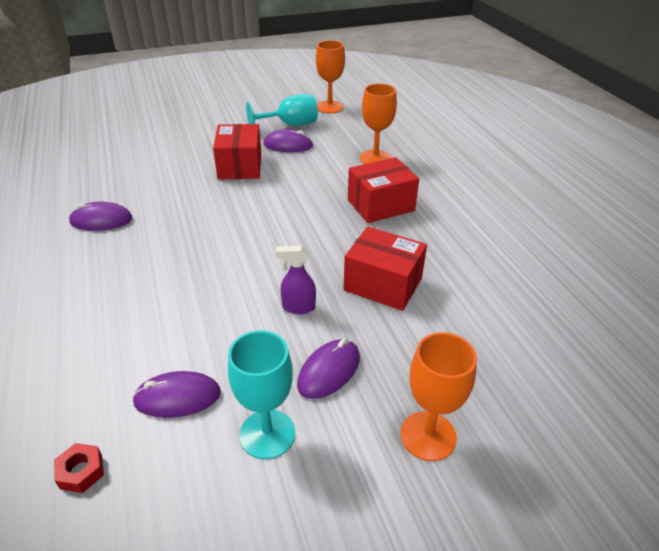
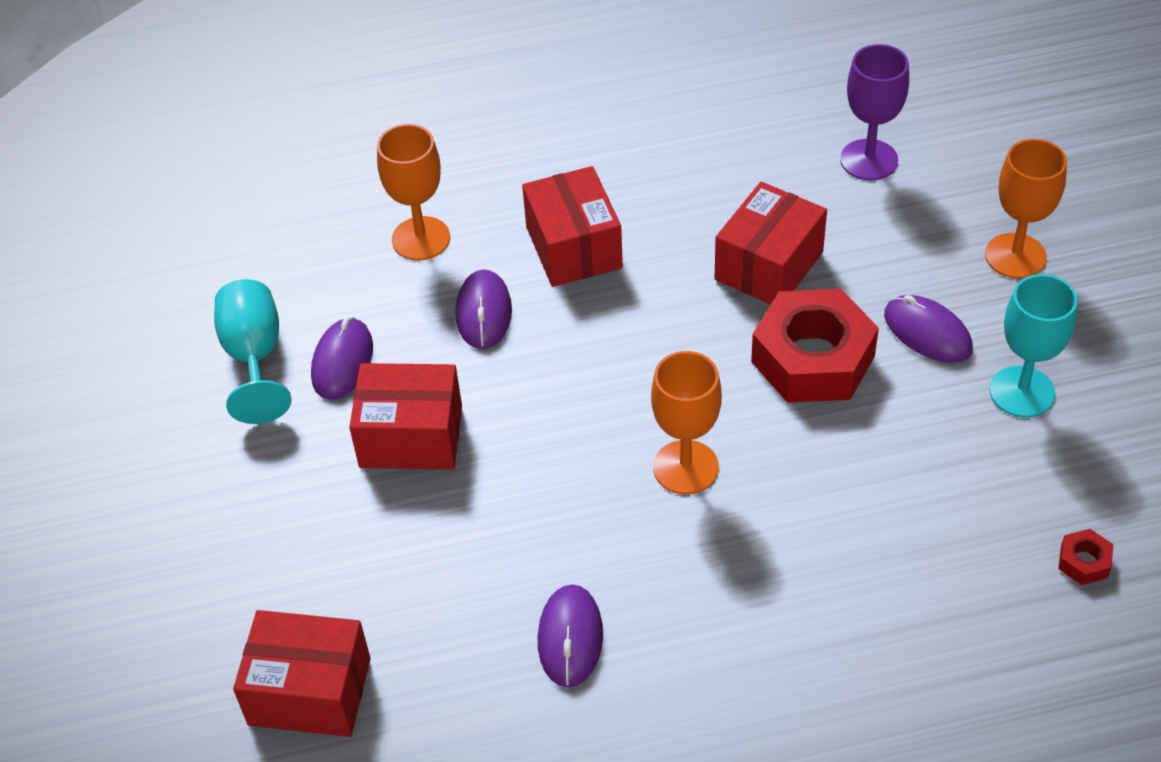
camera: 80 degrees left, 10 degrees up
(99, 155) = (310, 691): none -> red box
(177, 397) = (973, 481): purple mouse -> purple mouse (483, 312)
(298, 307) = (813, 359): purple spray bottle -> red nut
(329, 107) = (188, 289): orange goblet -> orange goblet (685, 467)
(512, 336) = (869, 160): none -> purple goblet

